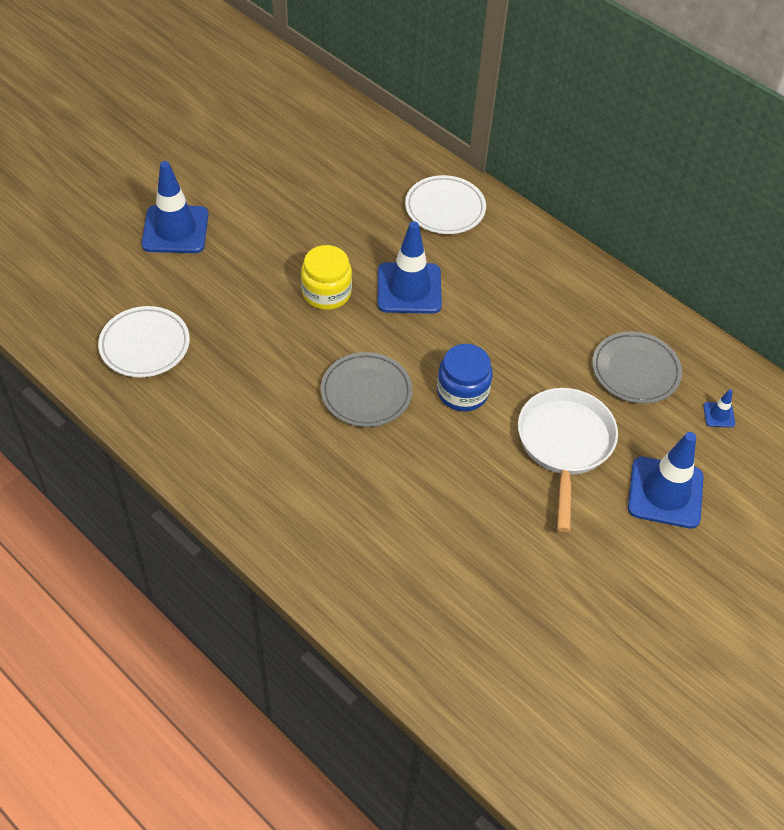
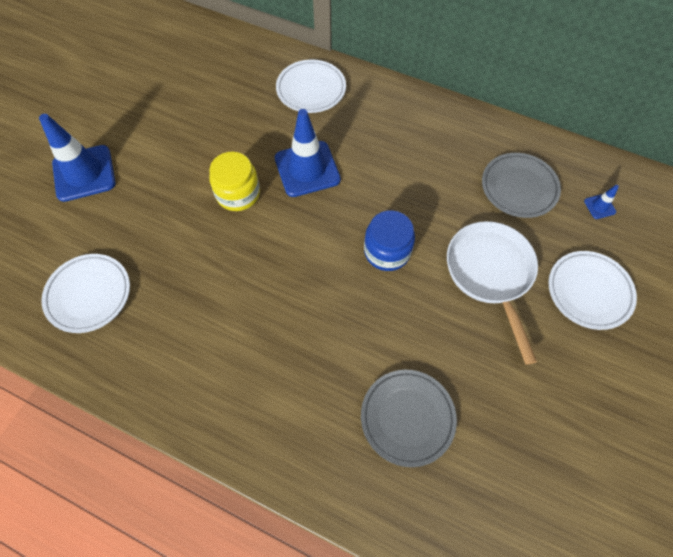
camera: 15 degrees left, 10 degrees up
(366, 393) = (305, 278): grey plate -> grey plate (407, 418)
(665, 492) = (589, 291): blue traffic cone -> white plate

